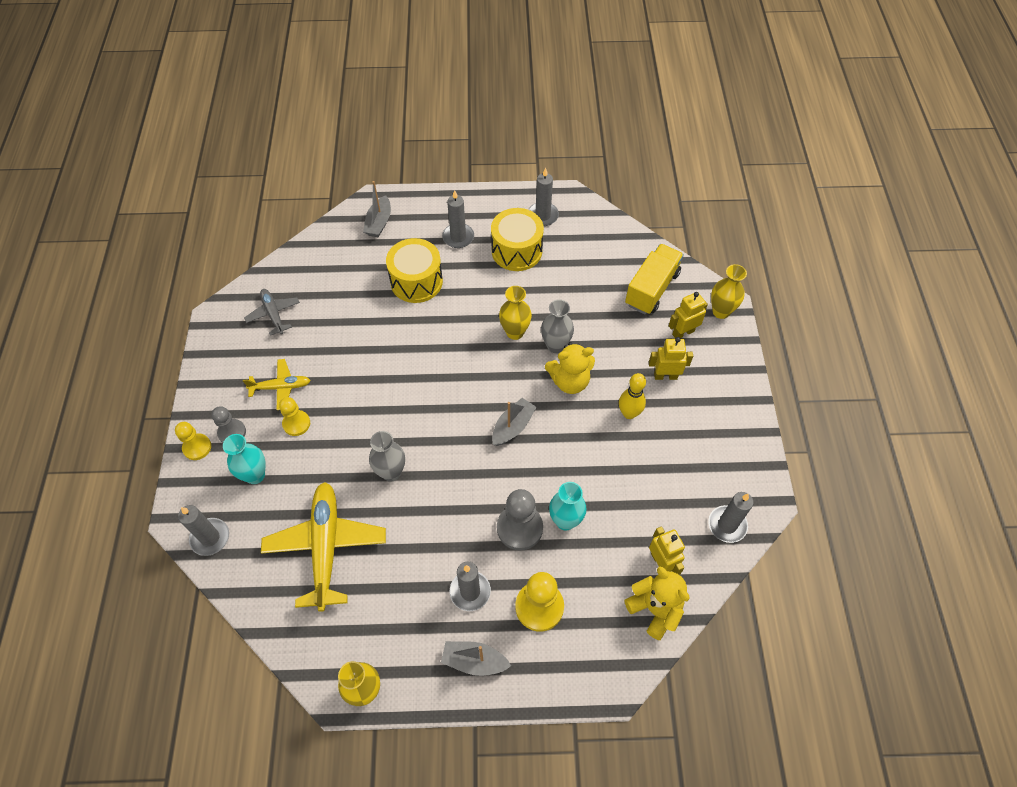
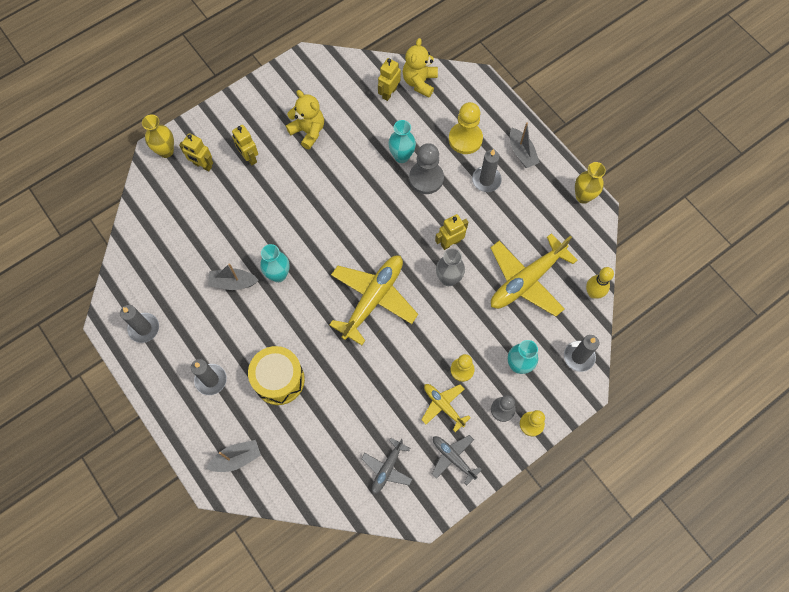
camera: 125 degrees left, 10 degrees up
(233, 366) = (453, 458): none -> grey plane
(427, 394) = (373, 299): none -> yellow plane
(427, 501) = (450, 242): none -> yellow robot
(513, 427) = (358, 226): grey boat -> grey boat (233, 282)
(515, 332) = (278, 275): yellow vase -> turquoise vase
(516, 251) = (196, 324): yellow drum -> none
(555, 345) = (271, 240): grey vase -> none
(569, 381) = (296, 213): yellow teddy bear -> yellow teddy bear (308, 131)
(629, 413) = (296, 163): yellow bowling pin -> yellow bowling pin (593, 293)
(651, 289) = (173, 206): yellow truck -> none
(727, 525) = (338, 72): grey candle -> none

